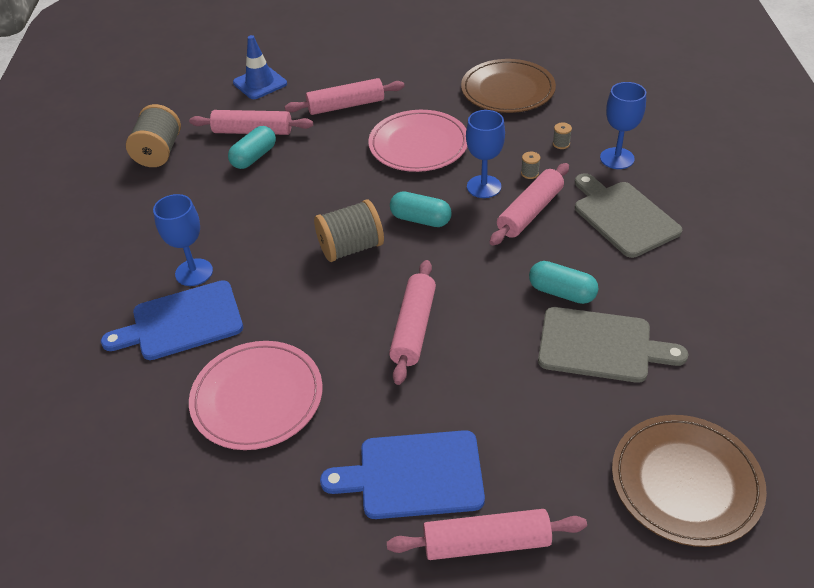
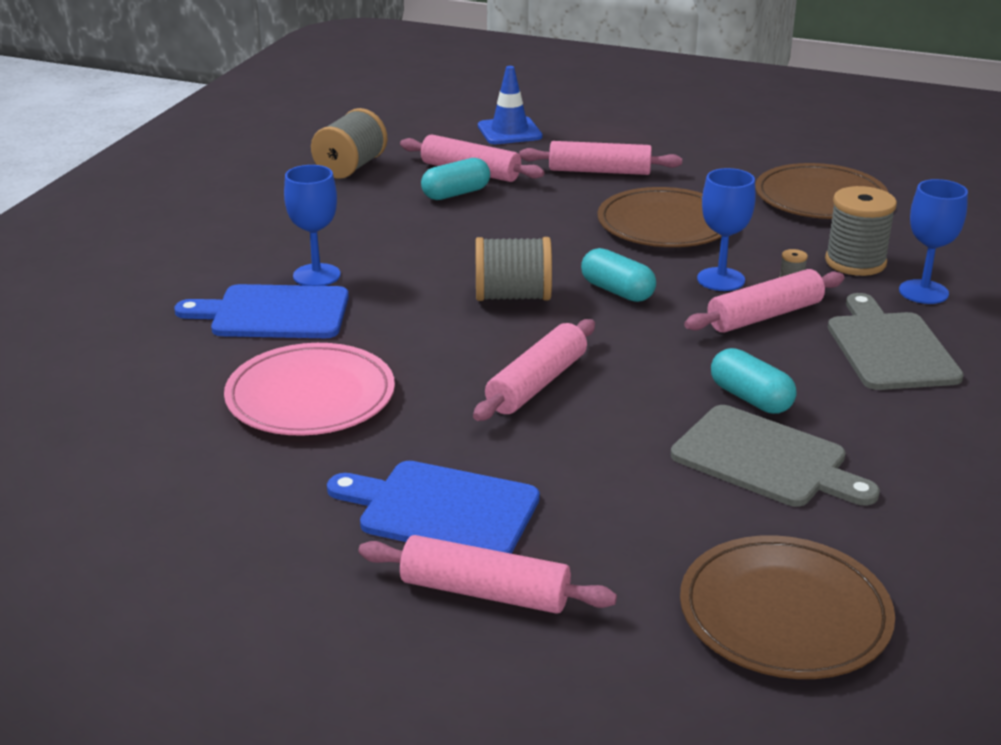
camera: 20 degrees right, 15 degrees down
(418, 145) = (665, 224): pink plate -> brown plate
(561, 144) = (855, 262): grey spool -> grey spool, size x2.46

